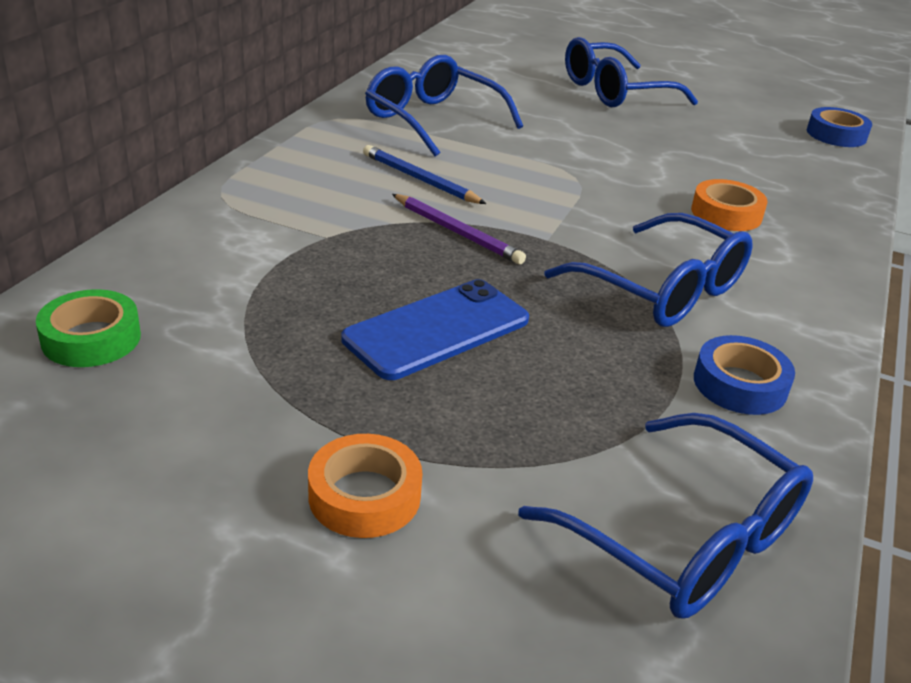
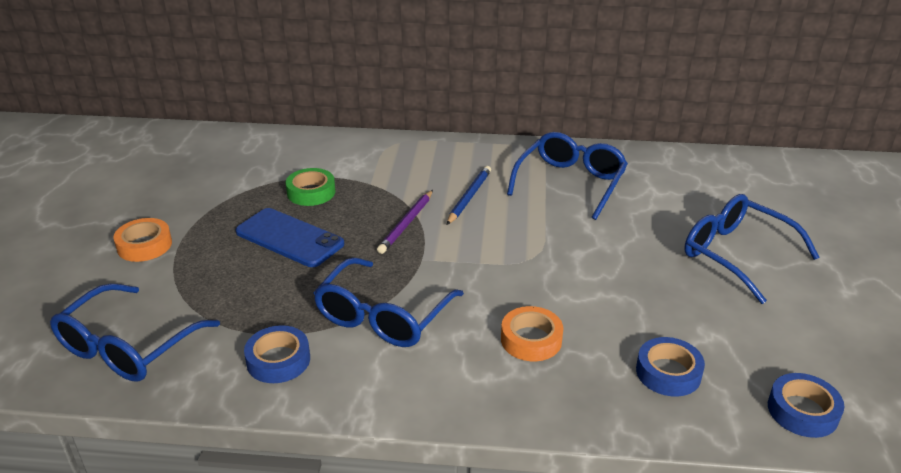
camera: 75 degrees right, 0 degrees up
(91, 338) = (239, 152): green tape -> green tape (311, 192)
(785, 167) = (668, 372): none -> blue tape

